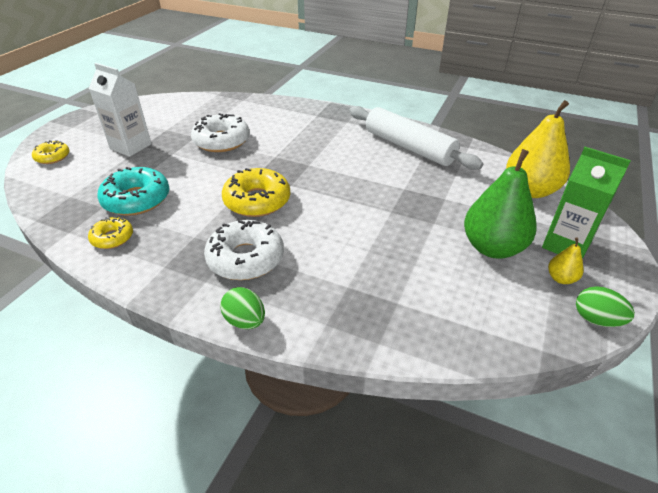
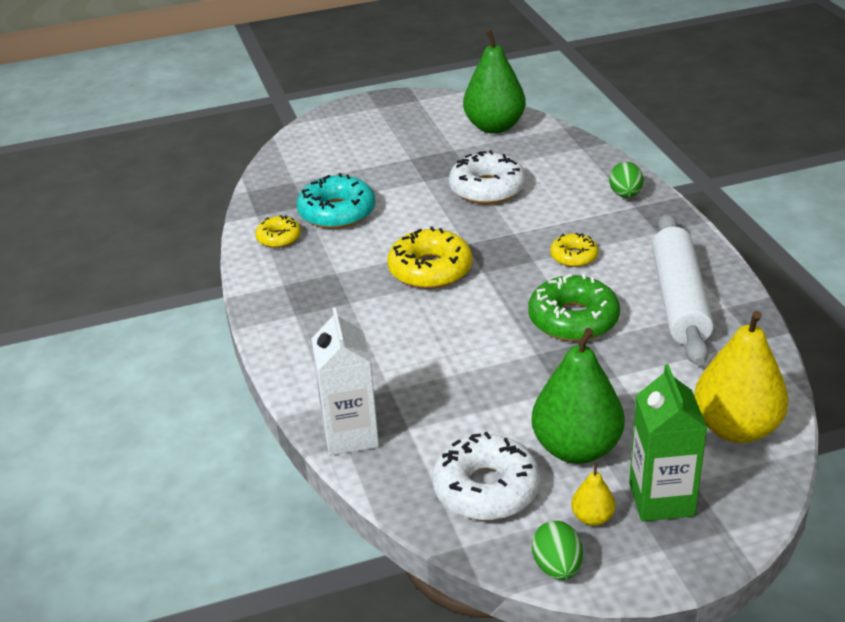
camera: 50 degrees right, 5 degrees down
(52, 157) = (325, 134): yellow donut -> yellow donut (574, 256)
(131, 146) = (398, 154): white carton -> white carton (350, 435)
(174, 108) = (494, 127): none -> green pear
(245, 258) = (348, 315): white donut -> white donut (486, 489)
(245, 321) = (281, 362): green egg -> green egg (625, 195)
(379, 183) = (573, 319): none -> green donut

